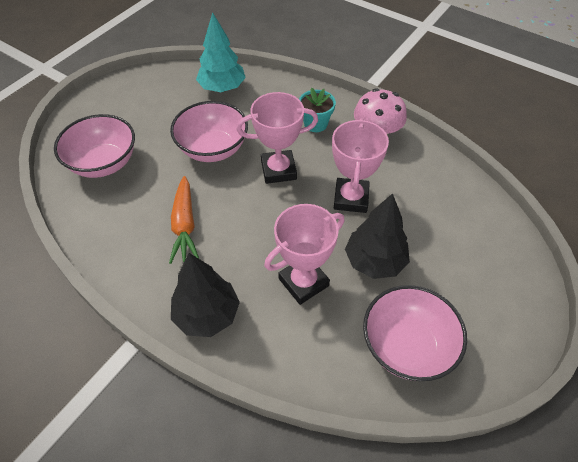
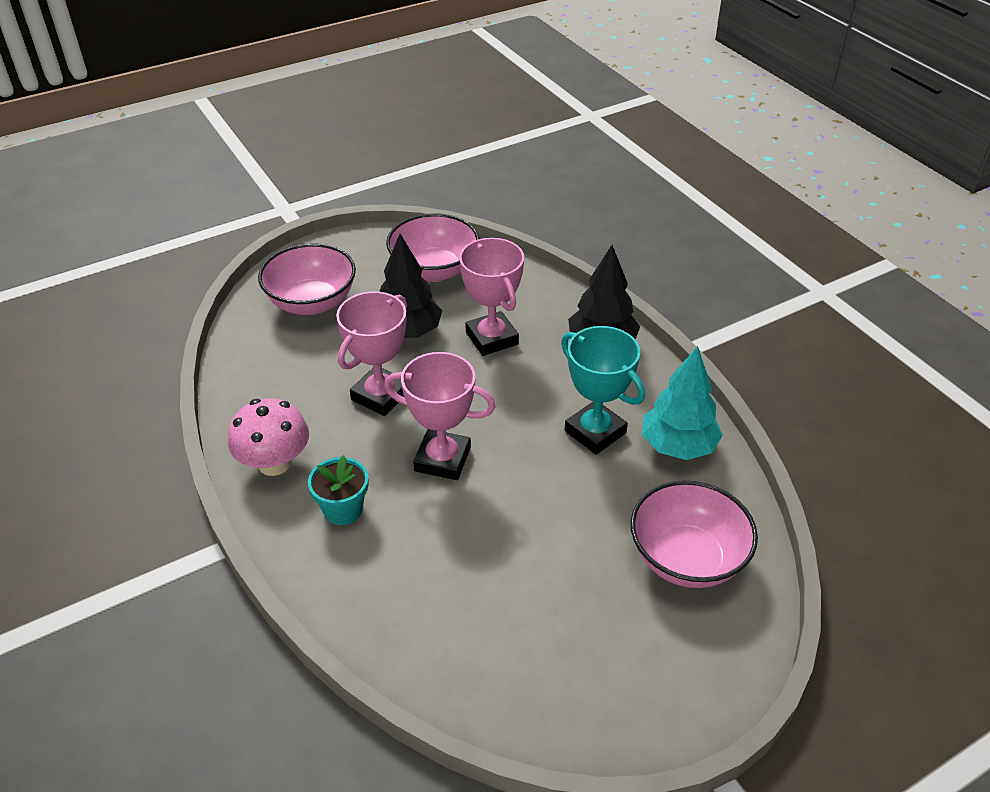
camera: 155 degrees left, 10 degrees down
(185, 225) = (595, 432): orange carrot -> turquoise trophy
(213, 149) = (515, 524): pink bowl -> pink bowl (312, 302)
(222, 88) = (445, 641): turquoise tree -> turquoise tree (678, 446)
(303, 282) = (492, 338): pink trophy -> pink trophy turned 75 degrees clockwise

